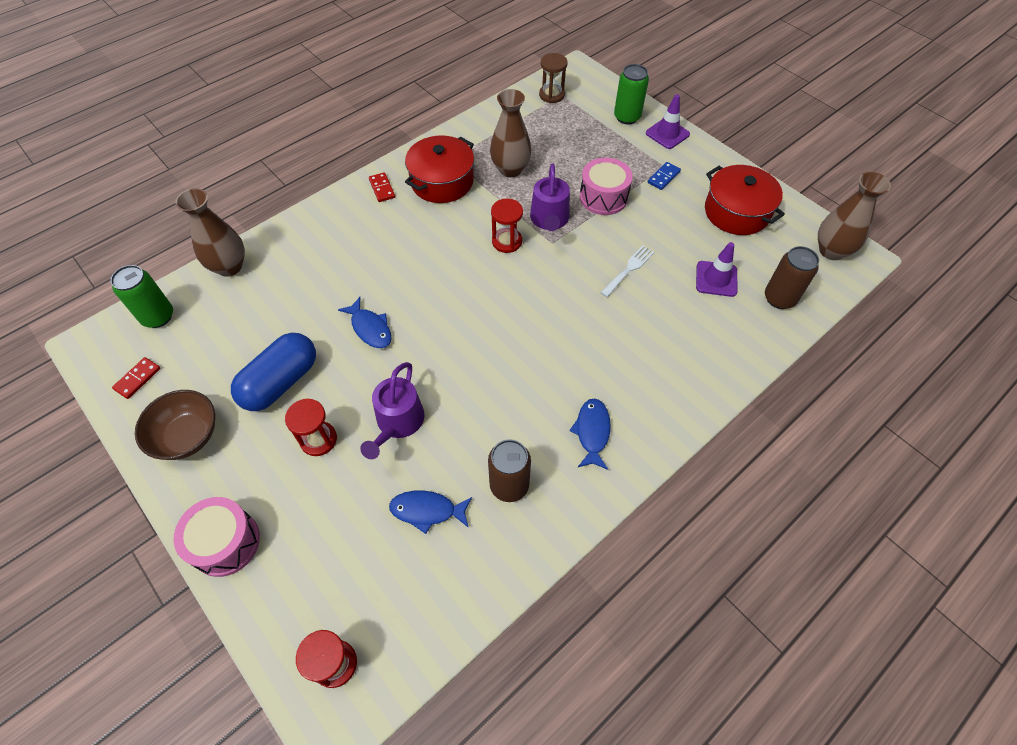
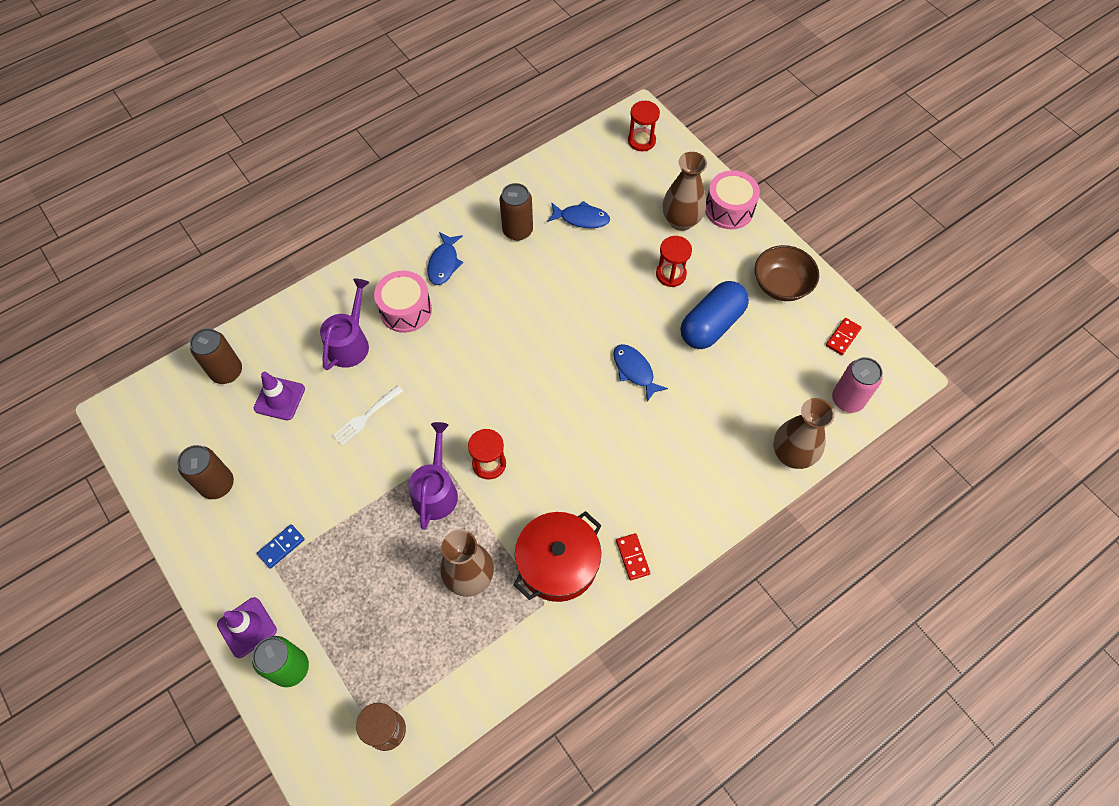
camera: 175 degrees left, 5 degrees up
(158, 317) = (847, 400): green can -> pink can
(398, 422) = (605, 283): purple watering can -> purple watering can (350, 343)
(603, 197) = (365, 520): pink drum -> pink drum (406, 310)
(736, 212) = (217, 484): red pot -> brown can
(831, 251) = (141, 423): brown vase -> brown vase (681, 221)

